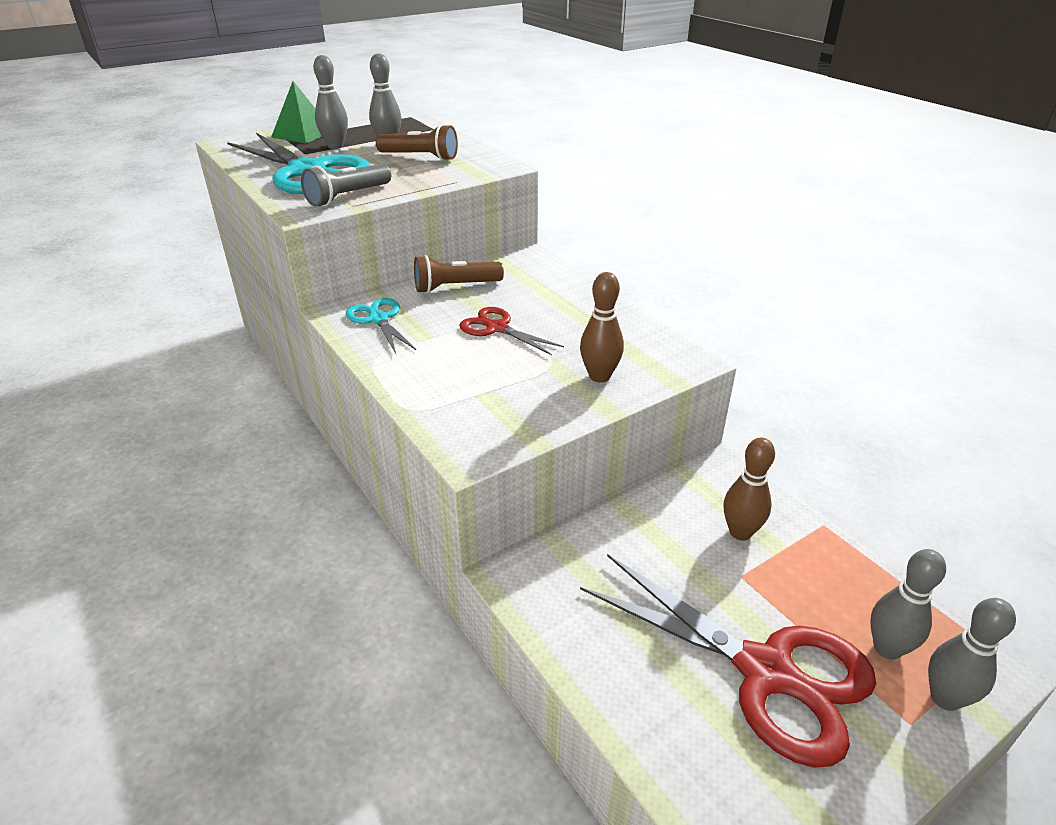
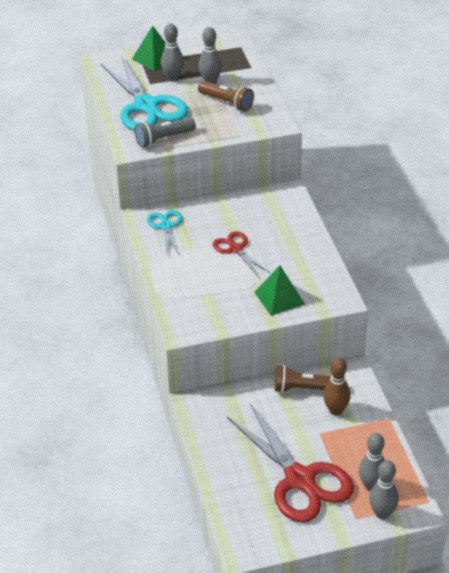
camera: 20 degrees right, 5 degrees up
(455, 287) = (224, 209): brown flashlight -> brown flashlight (303, 389)
(599, 376) = (279, 298): brown bowling pin -> green pyramid

